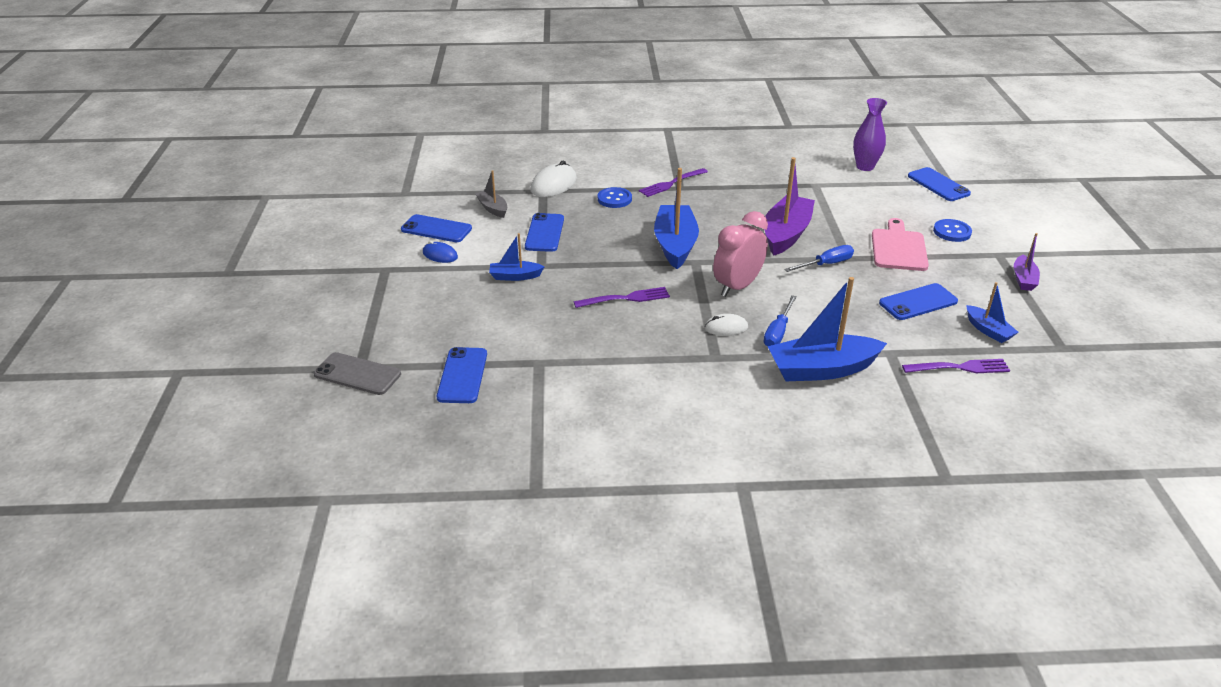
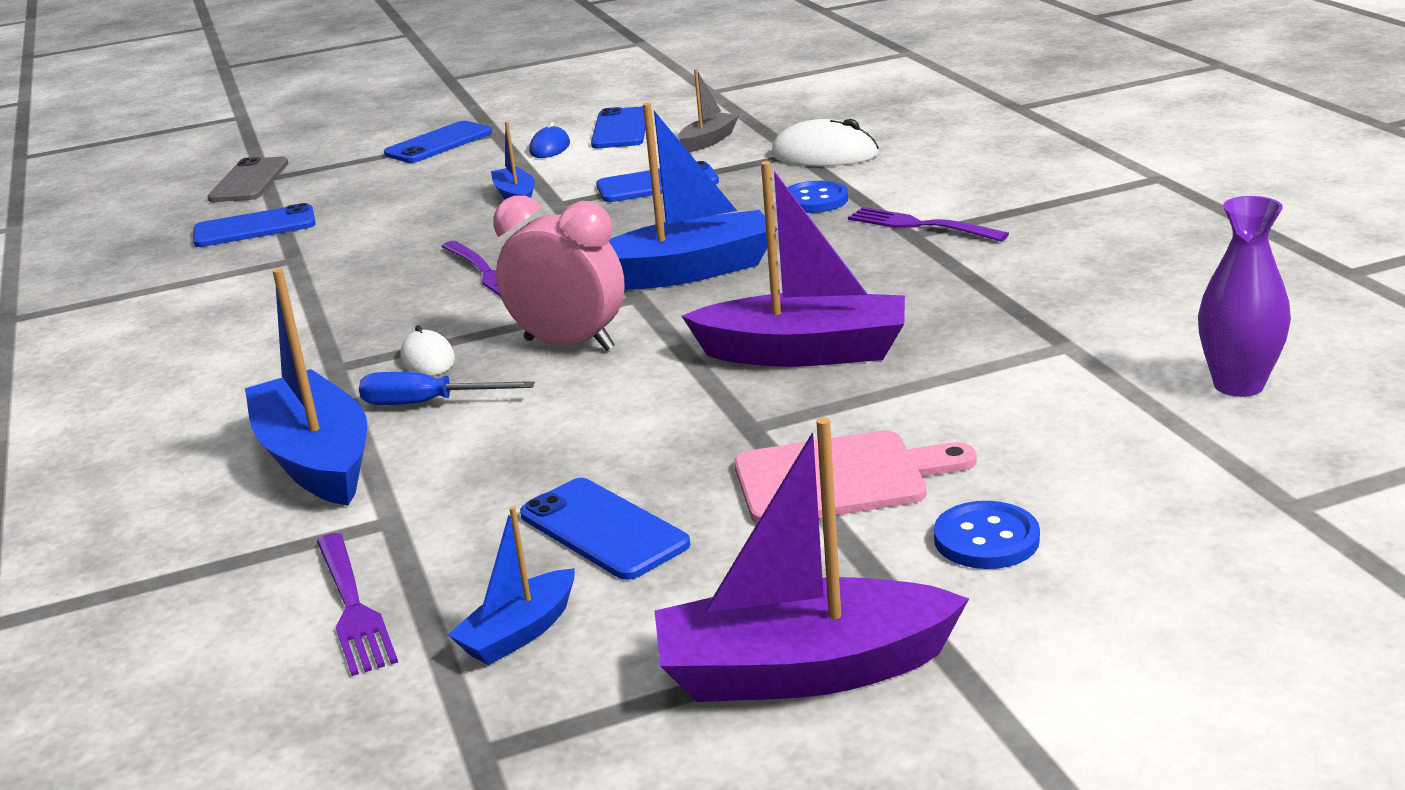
camera: 75 degrees right, 10 degrees down
(826, 264) = (706, 409): blue screwdriver -> none
(938, 185) = (1253, 492): blue phone -> blue phone (438, 143)
(1023, 279) = (803, 670): purple boat -> purple boat, size x1.91

